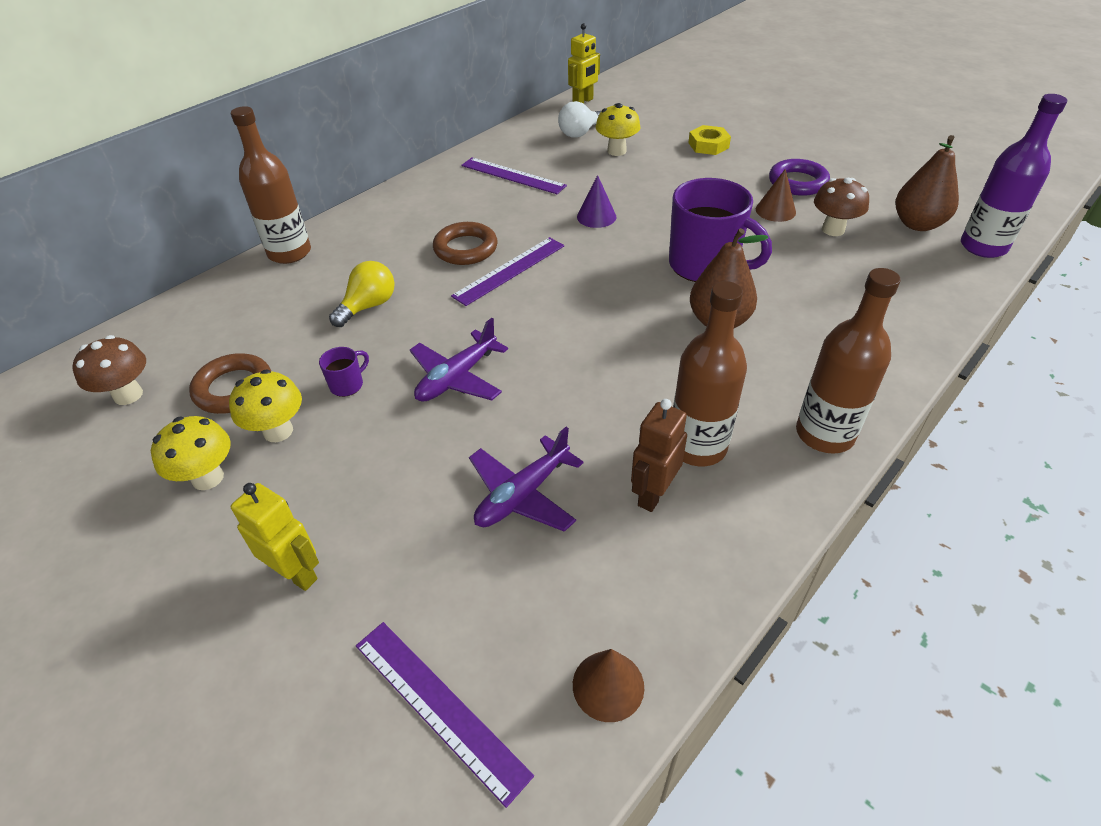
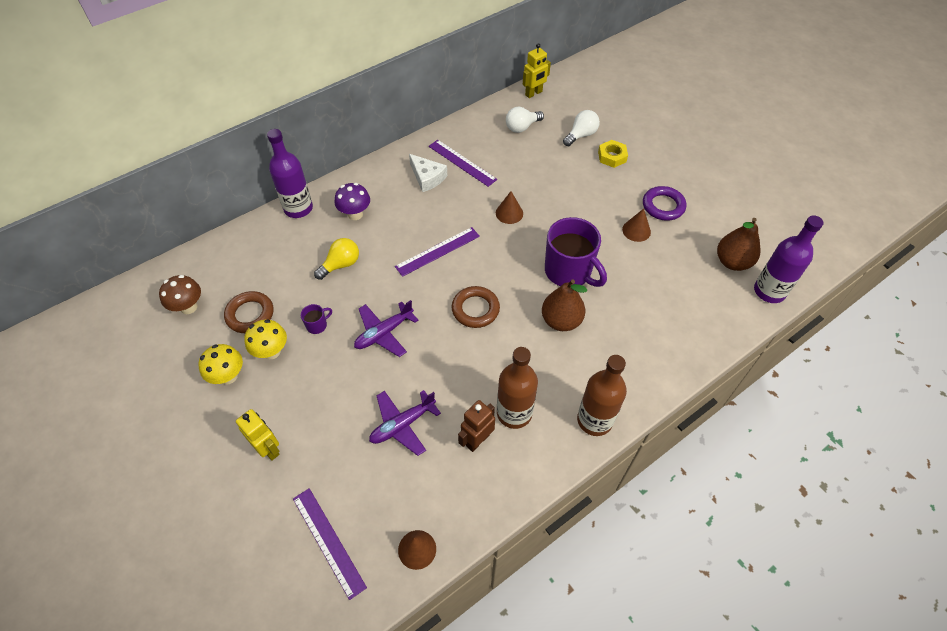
camera: 10 degrees right, 10 degrees up
(289, 253) = (298, 208): brown bottle -> purple bottle
(376, 247) = (355, 214): none -> purple mushroom
(465, 248) = (413, 226): brown ring -> brown ring (475, 309)
(469, 196) = (427, 177): none -> white cheese
(596, 216) = (509, 213): purple cone -> brown cone
(616, 151) = (543, 151): yellow mushroom -> none
(659, 131) = (581, 135): none -> white light bulb
(833, 230) = (670, 256): brown mushroom -> none

